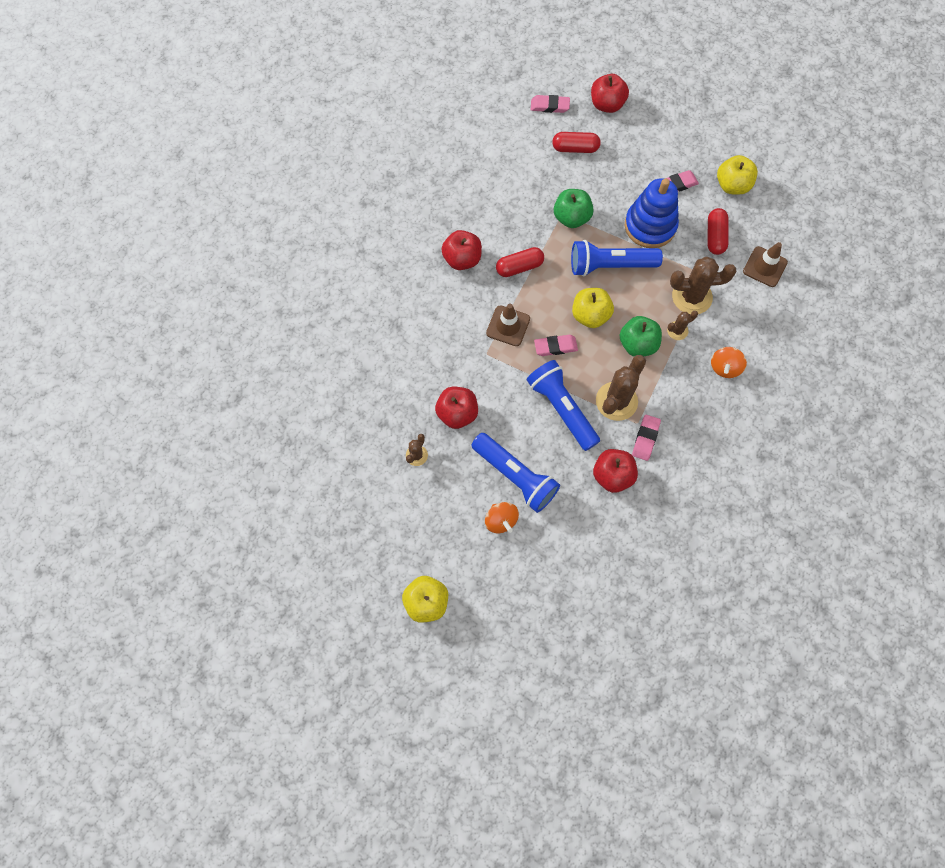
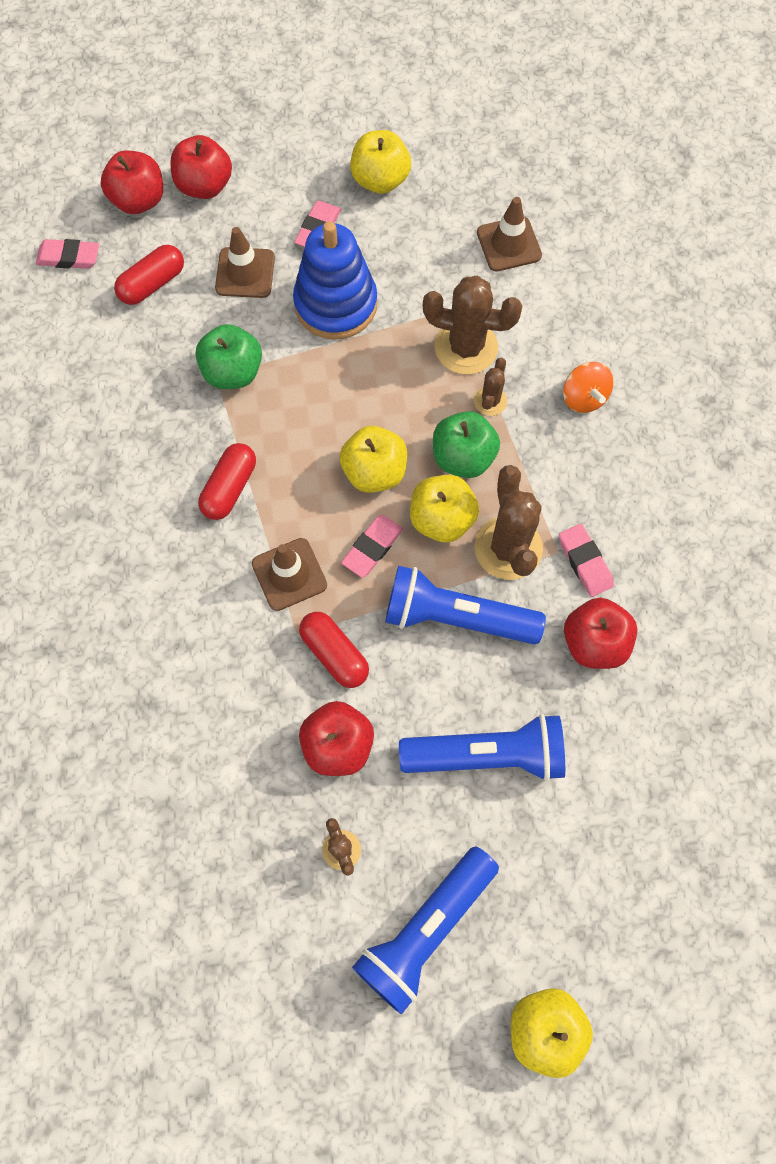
camera: 45 degrees left, 0 degrees up
(462, 259) = (147, 541): red apple -> red apple (205, 186)
(501, 520) = (526, 828): orange spinning top -> none
(549, 106) = (69, 257): pink eraser -> pink eraser turned 45 degrees clockwise
(599, 362) = (442, 519): none -> yellow apple
(610, 265) = (336, 391): blue flashlight -> blue flashlight (425, 930)
(622, 177) = (245, 273): none -> brown traffic cone
(692, 297) = (466, 347): brown cactus -> brown cactus turned 60 degrees clockwise
(715, 236) = (421, 255): red capsule -> red capsule (334, 654)

